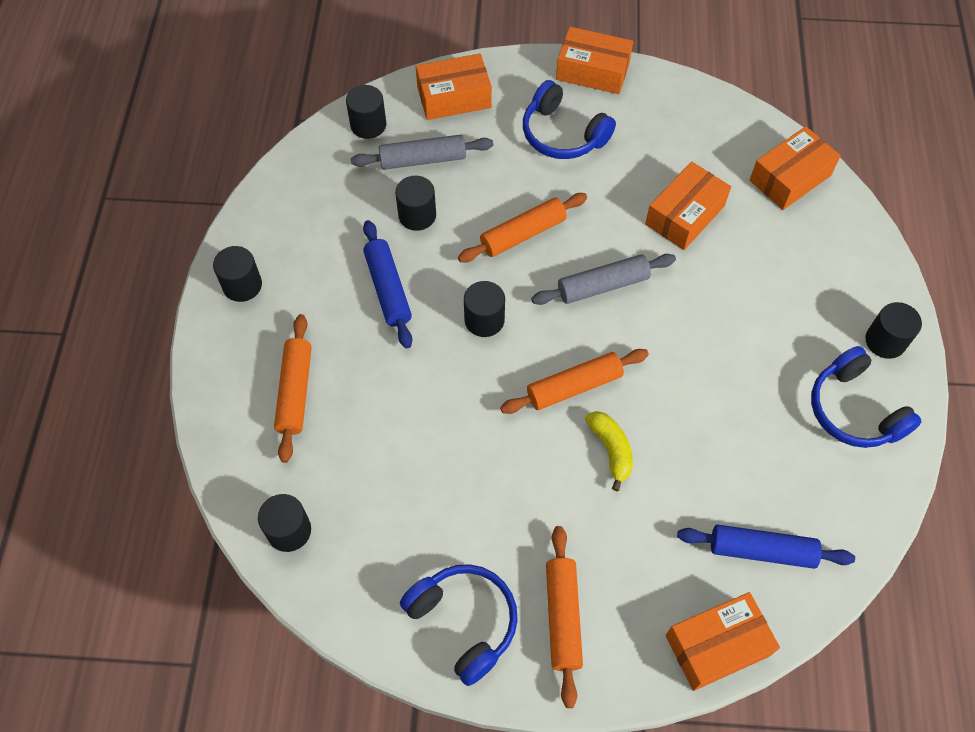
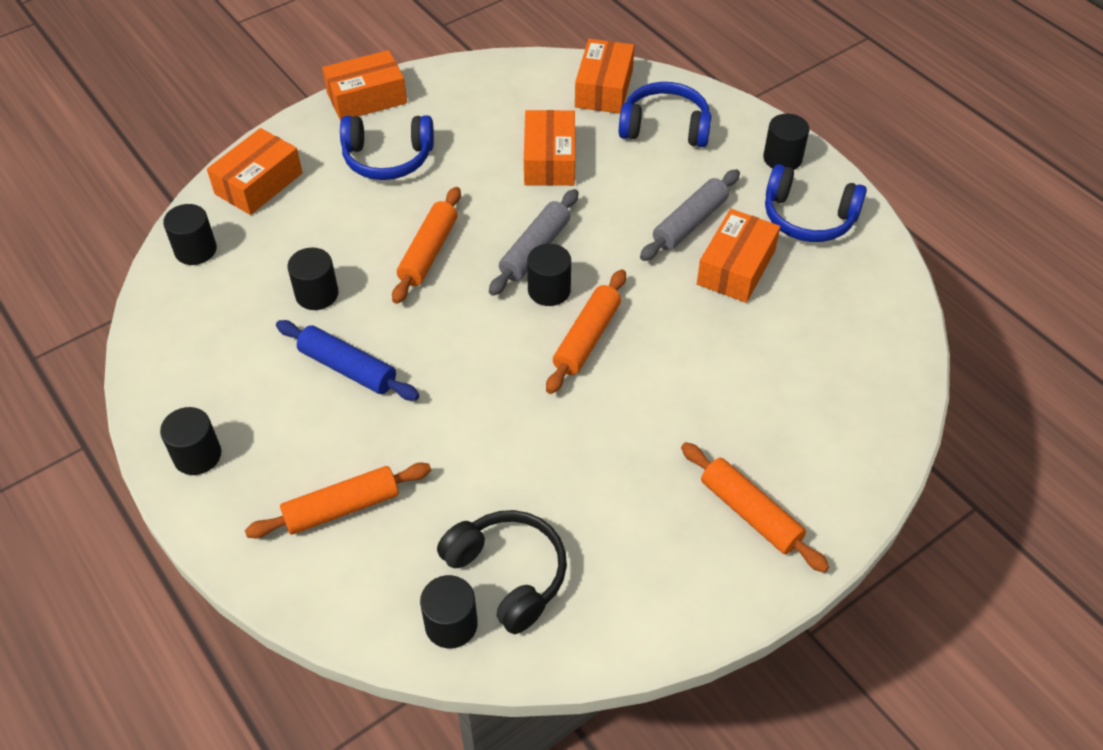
camera: 40 degrees left, 10 degrees down
(295, 392) = (342, 508): orange rolling pin -> orange rolling pin turned 75 degrees counterclockwise
(356, 525) = (508, 574): none -> black headphones
(423, 159) = (278, 248): grey rolling pin -> grey rolling pin (690, 223)
(464, 622) = (677, 577): blue headphones -> blue headphones (665, 127)
(484, 320) = (460, 337): black cylinder -> black cylinder (549, 290)
(611, 450) = (663, 365): yellow banana -> none
(717, 645) = (880, 445): orange box -> orange box (736, 267)
(761, 551) = (843, 357): blue rolling pin -> none

